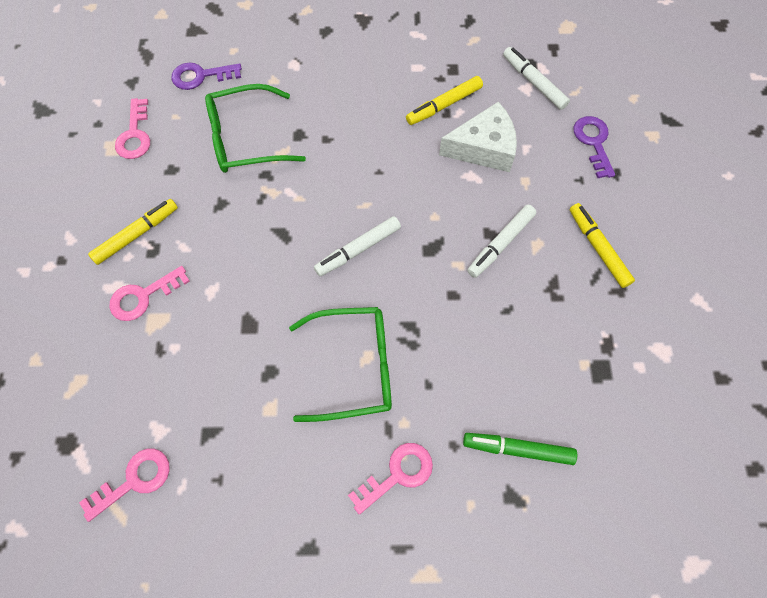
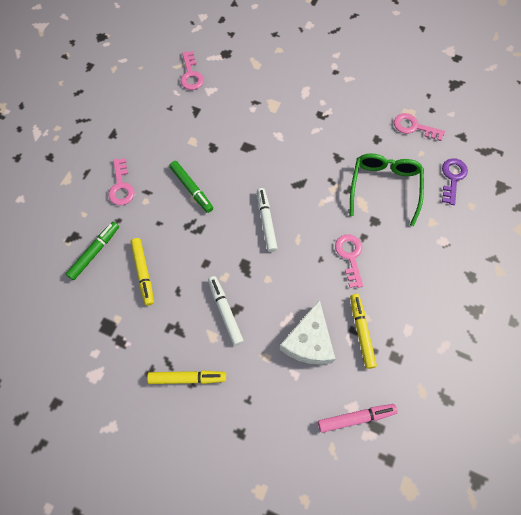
camera: 115 degrees right, 0 degrees up
(137, 234) = (335, 110): yellow marker -> yellow marker (143, 273)
(143, 296) = (292, 103): pink key -> pink key (350, 256)
(353, 367) = (191, 189): green glasses -> green marker
(534, 82) = (356, 418): white marker -> pink marker
(593, 142) = (276, 433): purple key -> none

